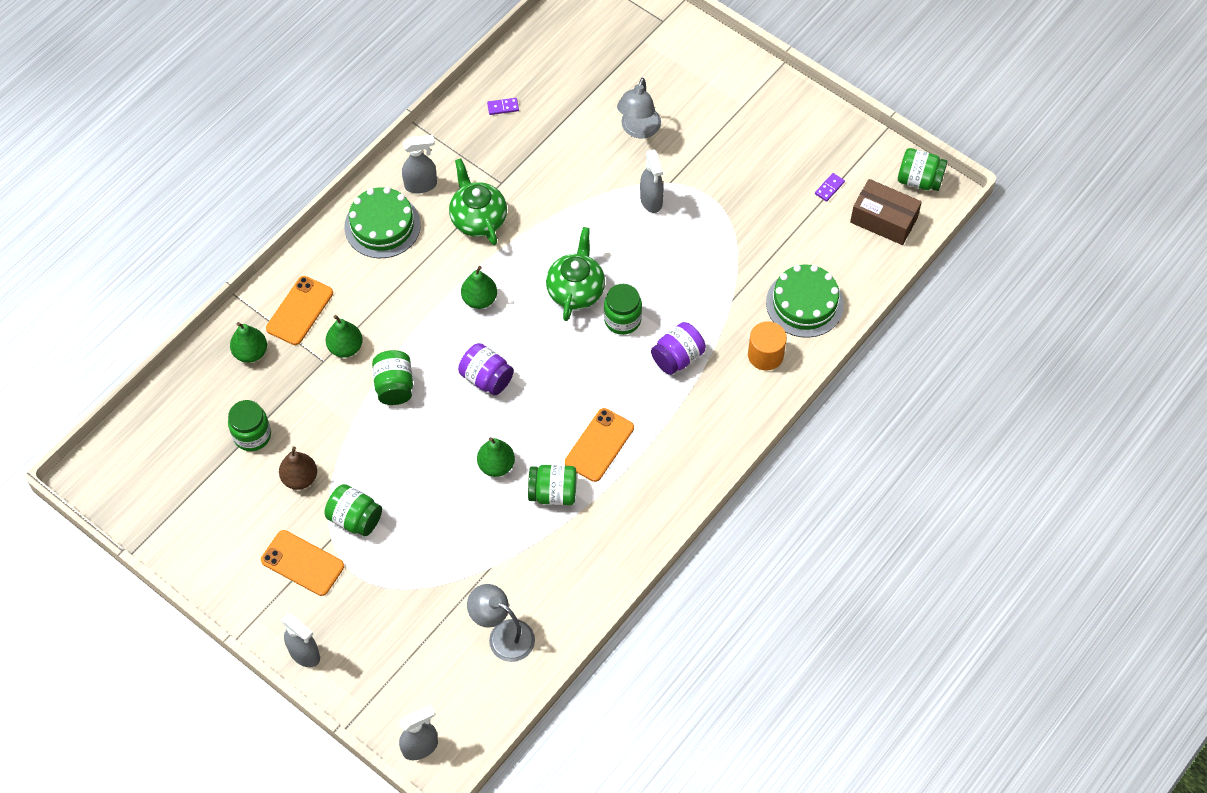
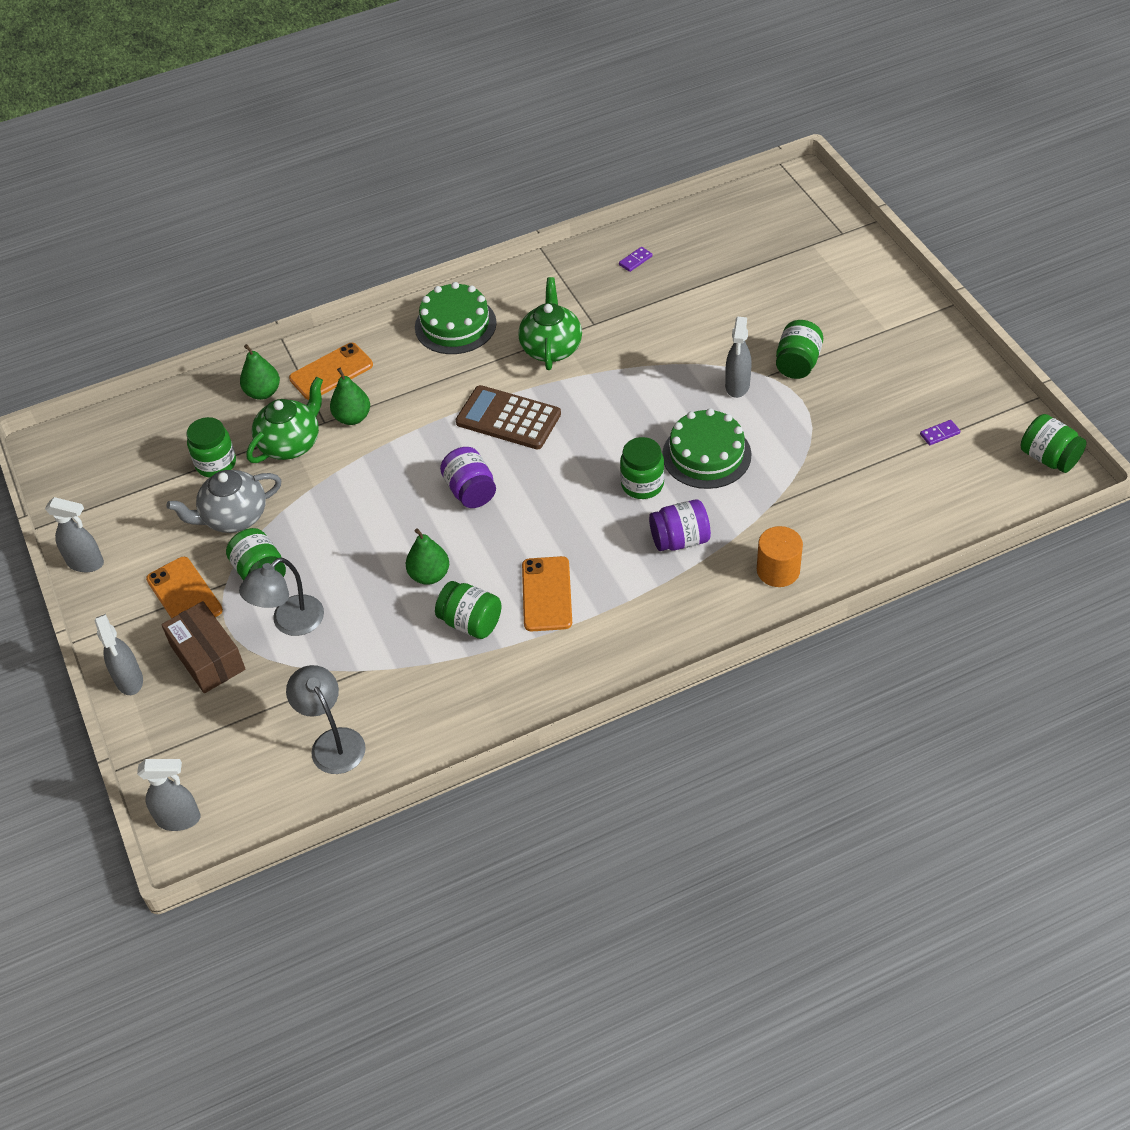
camera: 30 degrees right, 10 degrees down
(300, 478) = (234, 517): brown pear -> grey teapot
(394, 386) = (376, 467): green jar -> green jar (797, 363)
(421, 185) = (514, 302): grey spray bottle -> grey spray bottle (86, 563)
(479, 299) = (508, 418): green pear -> brown calculator
(503, 107) = (635, 260): purple domino -> purple domino turned 60 degrees counterclockwise
(576, 290) = (610, 442): green teapot -> green teapot (291, 444)
(599, 445) = (546, 594): orange phone -> orange phone turned 60 degrees counterclockwise
(638, 130) = (761, 319): grey lamp -> grey lamp (290, 623)
(804, 303) = (850, 535): green cake -> green cake (706, 455)
(883, 220) = (986, 483): brown box -> brown box (207, 657)

